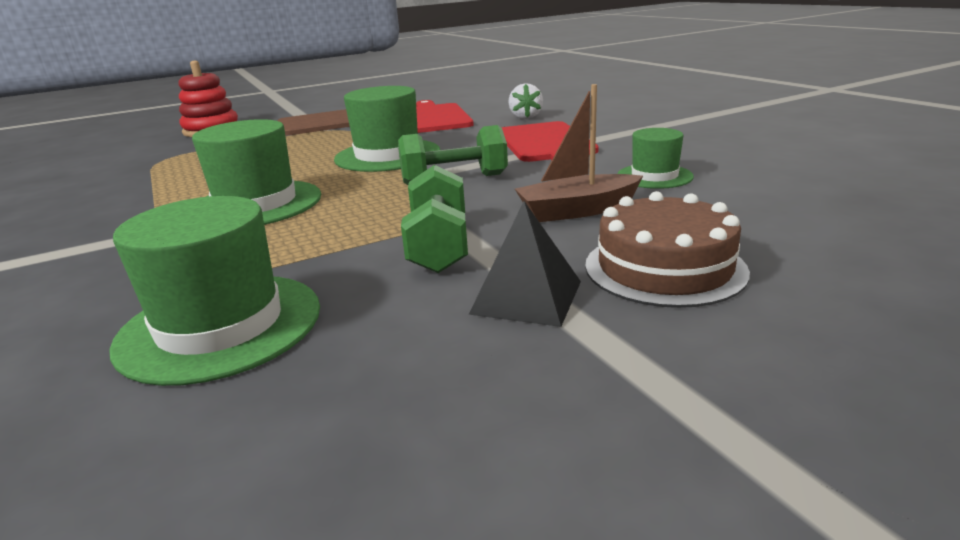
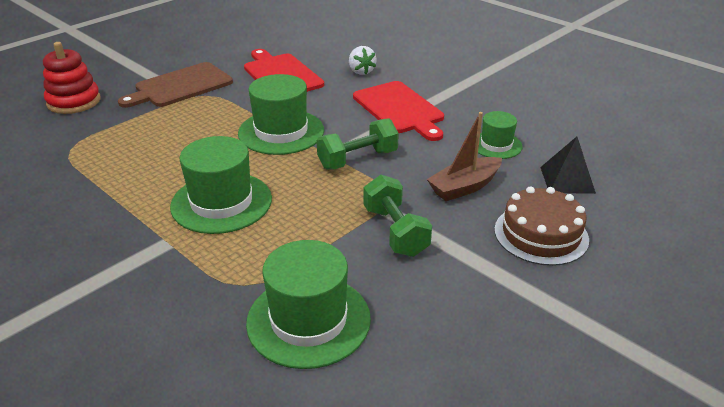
camera: 20 degrees left, 10 degrees up
(527, 297) = (477, 269): black pyramid -> black pyramid (567, 180)

